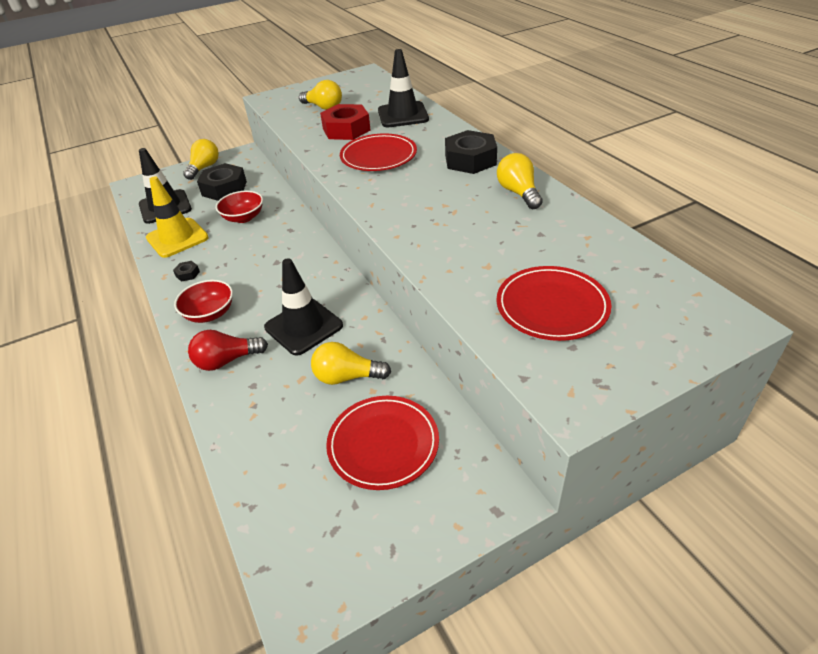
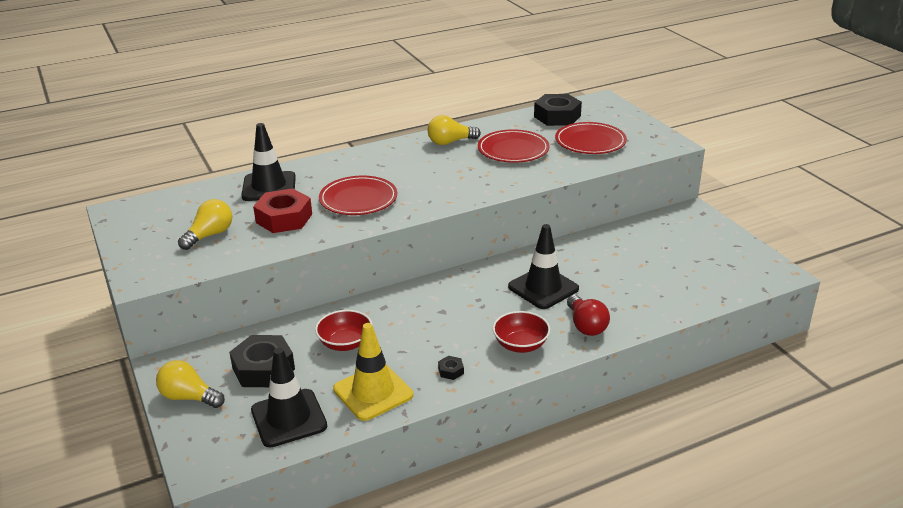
camera: 90 degrees left, 10 degrees down
(347, 377) = (602, 264): yellow light bulb -> none
(383, 444) = (663, 248): red plate -> red plate (513, 150)
(470, 160) = (387, 157): black nut -> black nut (557, 116)

